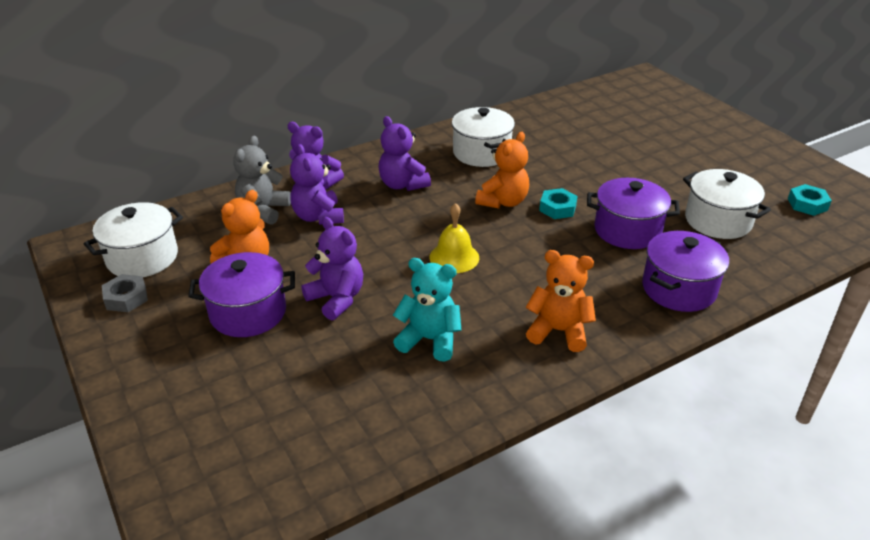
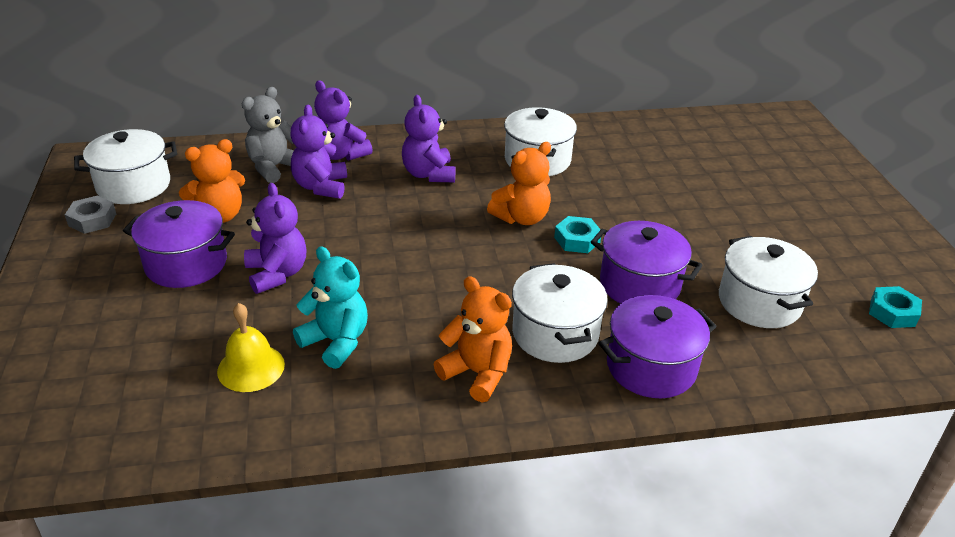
camera: 20 degrees right, 0 degrees up
(454, 257) = (425, 263): yellow bell -> yellow bell (251, 367)
(594, 284) = (555, 334): none -> white pot

